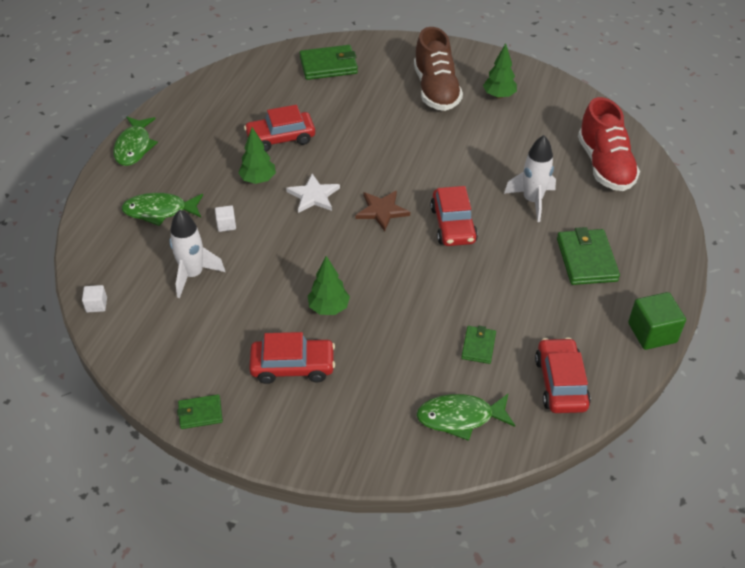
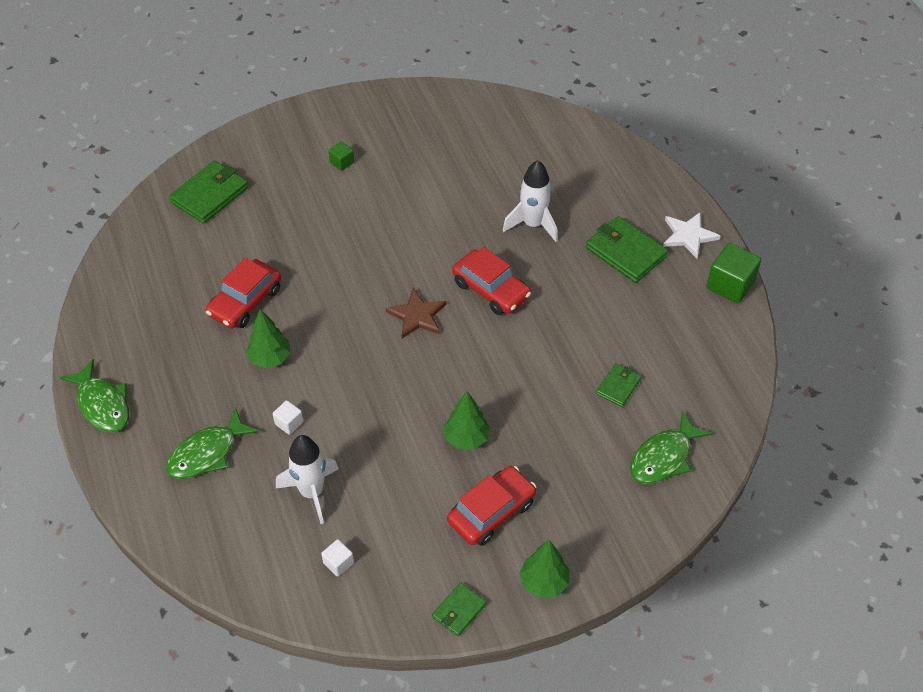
camera: 40 degrees left, 5 degrees up
(96, 305) = (251, 586): white cube -> white cube (338, 563)
(313, 196) = (340, 340): white star -> white star (688, 236)
(436, 90) = (342, 162): brown shoe -> green cube
(478, 346) = (618, 386): green wallet -> green wallet turned 60 degrees clockwise
(499, 96) = (405, 135): green tree -> green tree (544, 582)
(560, 383) = (706, 374): red car -> none
(604, 165) = (558, 154): red shoe -> none

